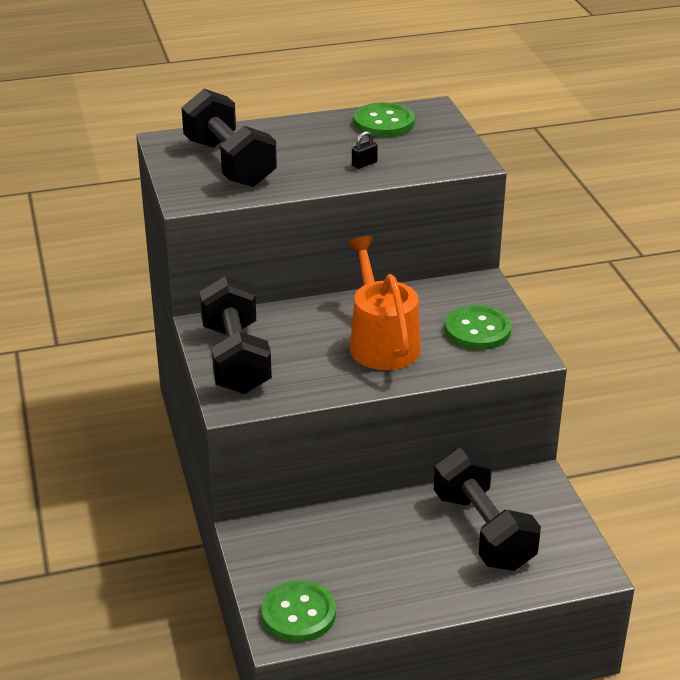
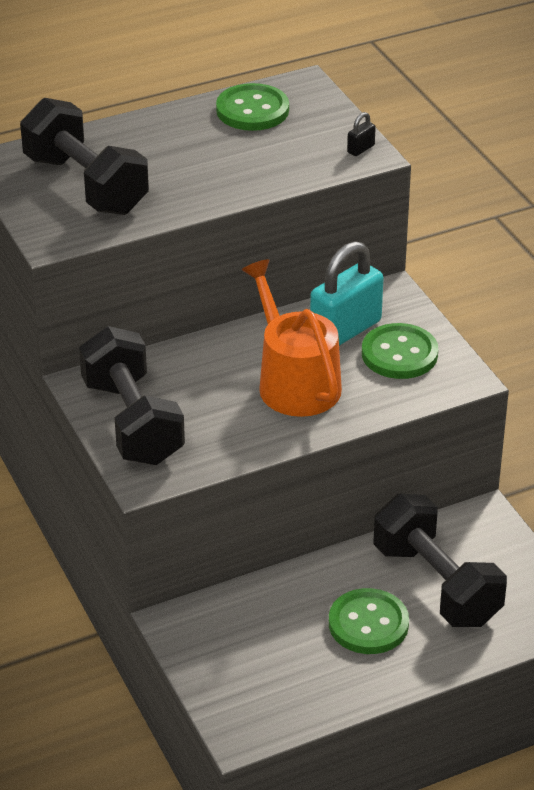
camera: 10 degrees left, 5 degrees up
(298, 613) = (255, 707): green button -> green button (368, 624)
(364, 164) = (245, 170): black padlock -> black padlock (360, 149)
(436, 307) = (345, 330): none -> turquoise padlock

